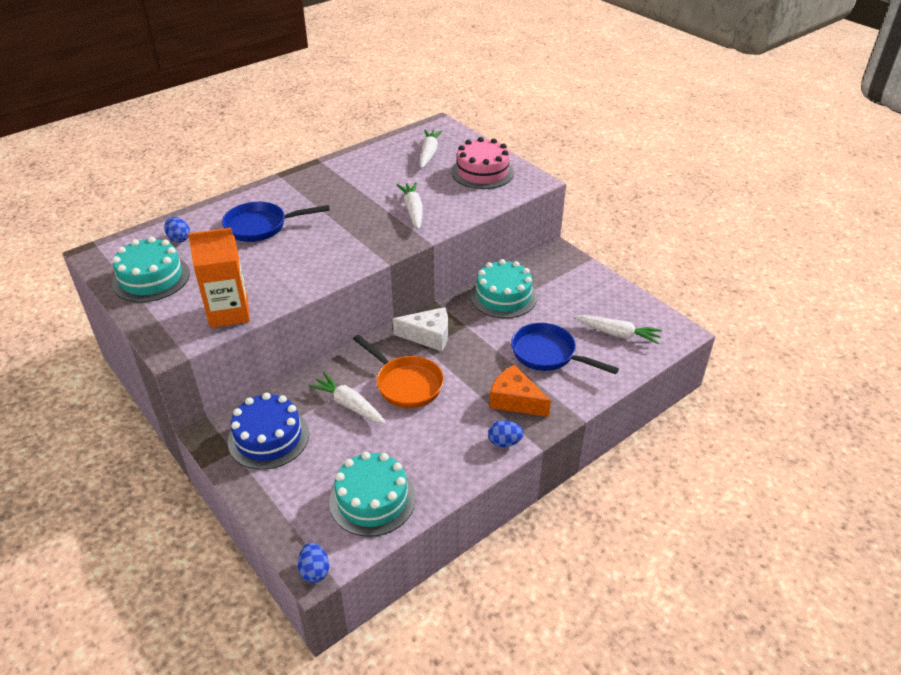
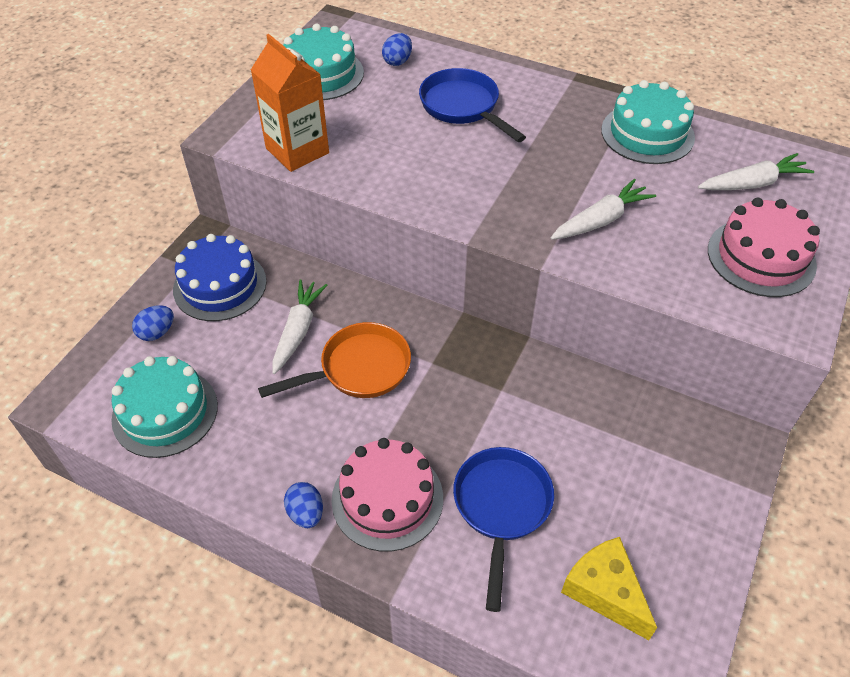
camera: 65 degrees right, 10 degrees up
(315, 571) = (55, 403): blue egg -> blue egg (157, 332)
(406, 384) = (358, 369): orange pan -> orange pan turned 135 degrees counterclockwise
(428, 336) = (456, 357): white cheese -> none
(503, 296) = (590, 409): turquoise cake -> turquoise cake (647, 133)
(515, 400) = (387, 498): orange cheese -> pink cake
(618, 334) = (605, 591): white carrot -> yellow cheese

